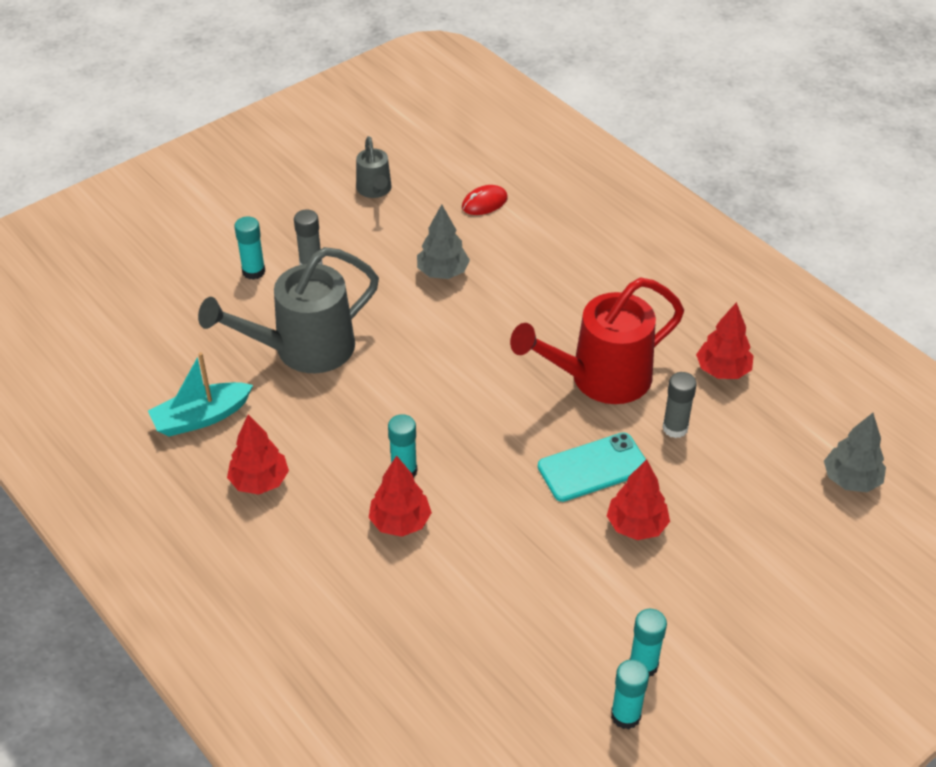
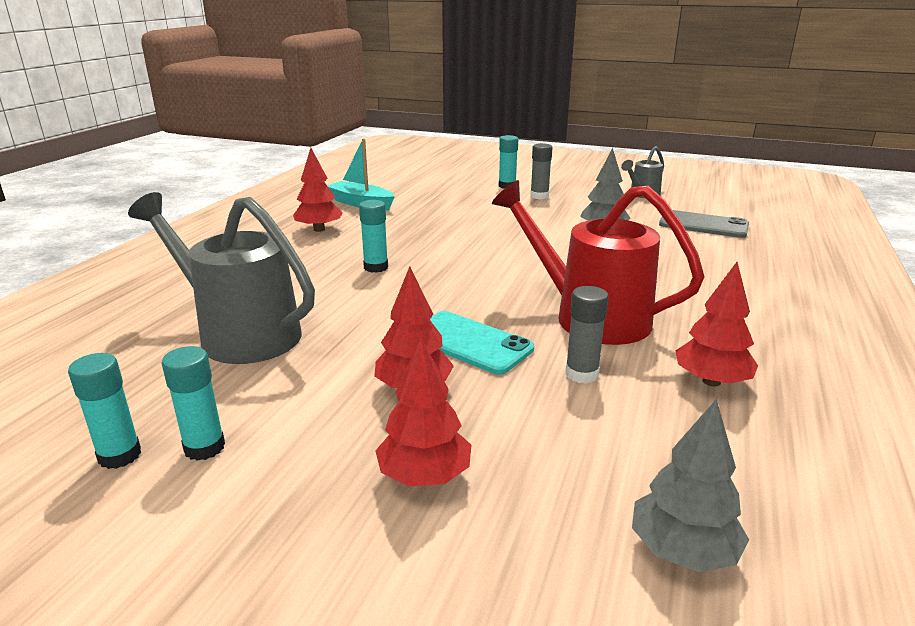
camera: 60 degrees right, 20 degrees down
(303, 350) = (457, 212): grey watering can -> grey watering can (239, 334)
(400, 522) = (318, 279): red tree -> red tree (424, 476)
(484, 203) = (703, 225): red mouse -> grey phone

